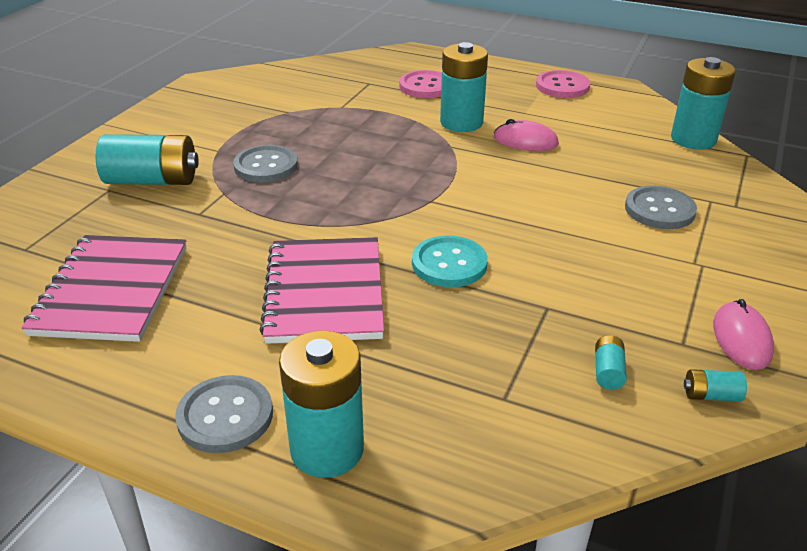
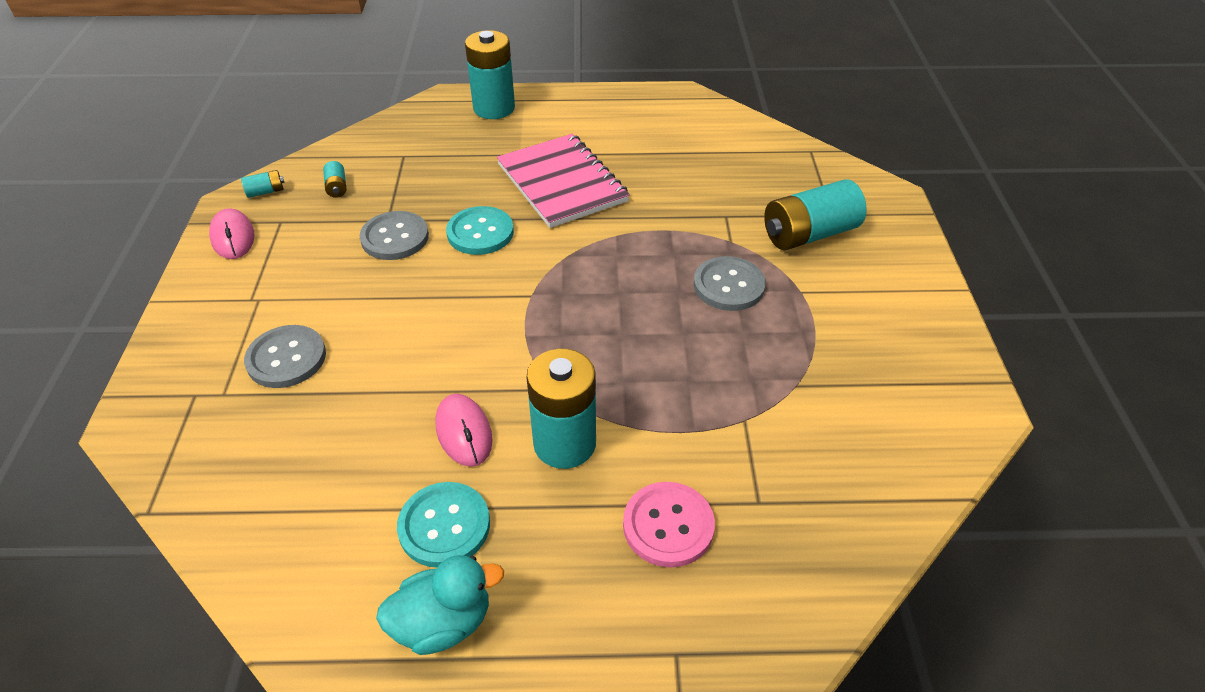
camera: 155 degrees right, 10 degrees up
(111, 290) = (709, 143): pink notebook -> none
(225, 416) = (561, 106): grey button -> grey button (395, 237)
(525, 141) = (464, 432): pink mouse -> pink mouse turned 75 degrees clockwise
(552, 111) = (444, 526): none -> turquoise button
(562, 86) = (443, 622): pink button -> turquoise duck
(693, 139) = (221, 525): turquoise battery -> none

